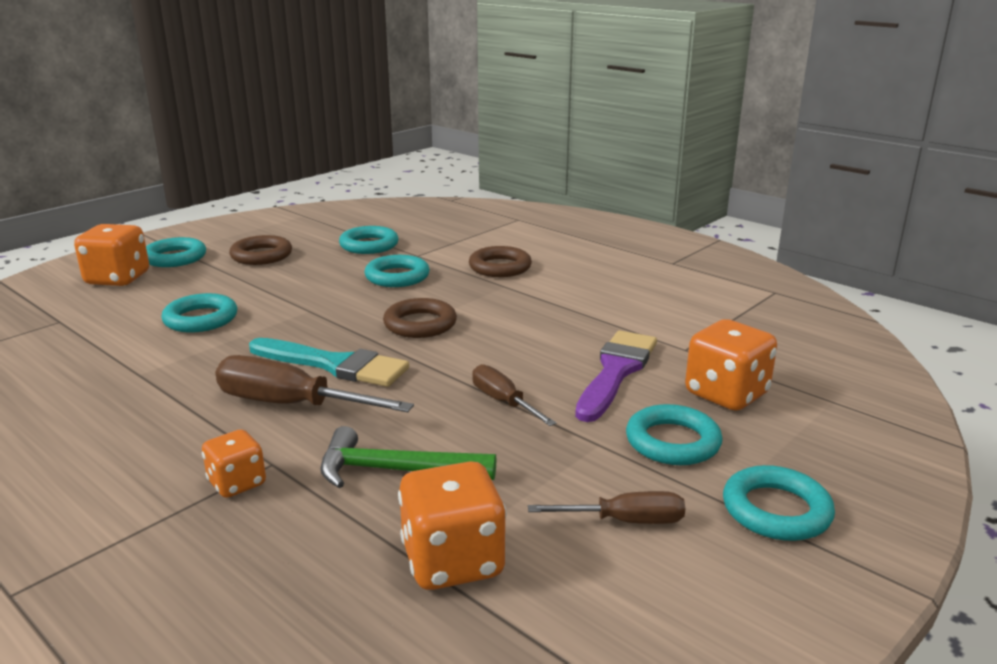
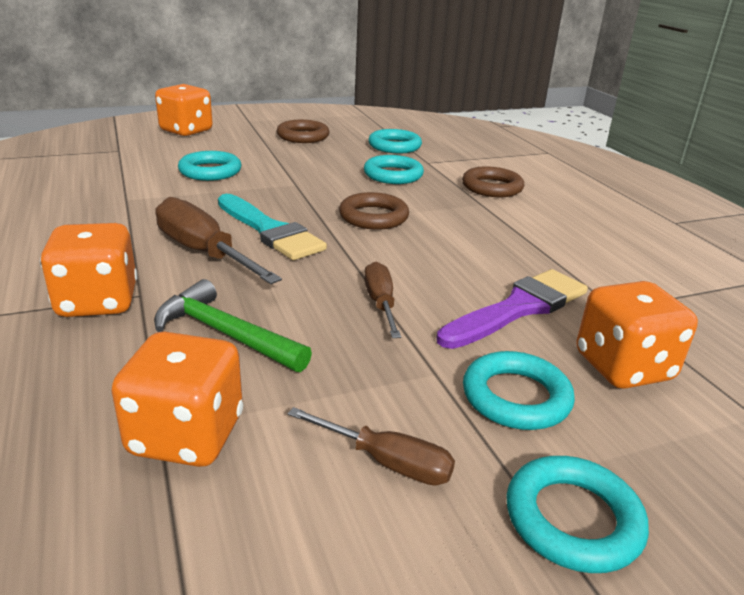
camera: 25 degrees right, 5 degrees up
(175, 258) = (240, 125): turquoise ring -> none
(237, 483) = (98, 302): orange dice -> orange dice, size x1.66

